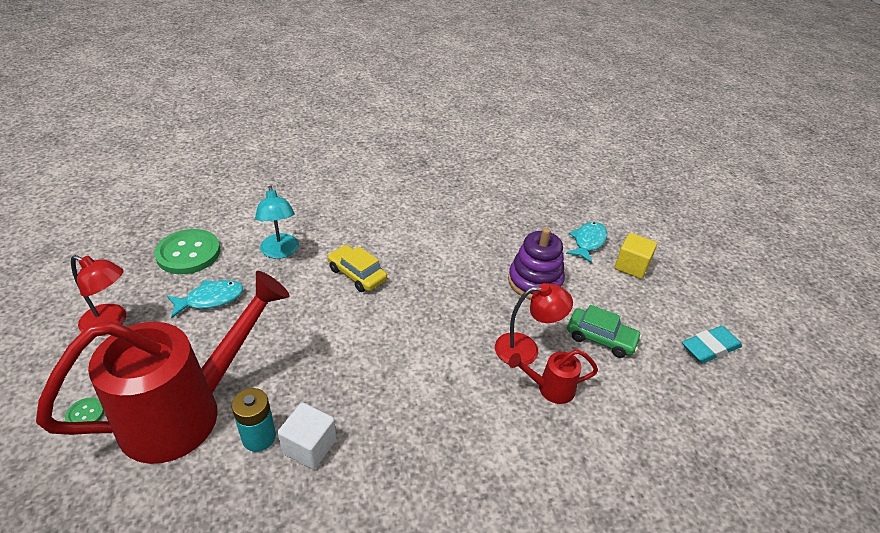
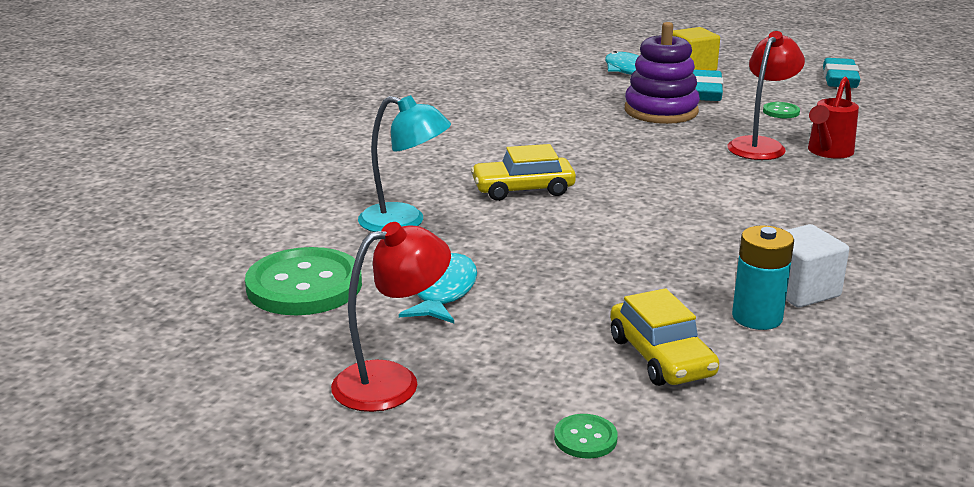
camera: 50 degrees left, 15 degrees down
(186, 411) = (661, 357): red watering can -> yellow car
(594, 289) = (705, 92): none -> turquoise eraser
(601, 338) = (781, 112): green car -> green button

